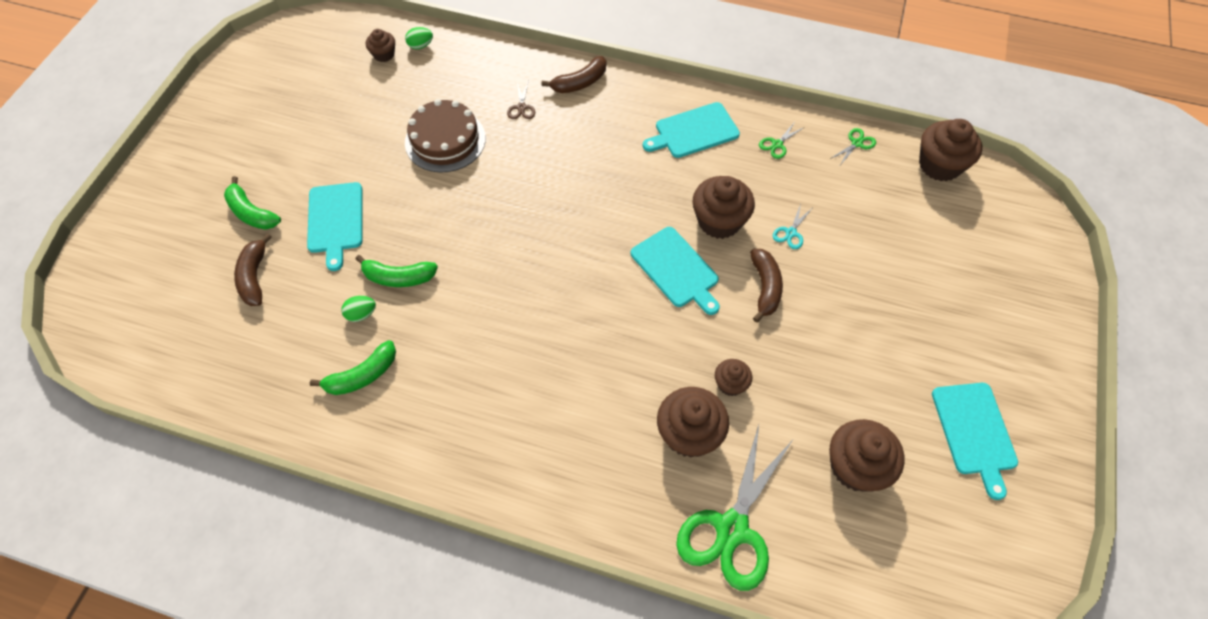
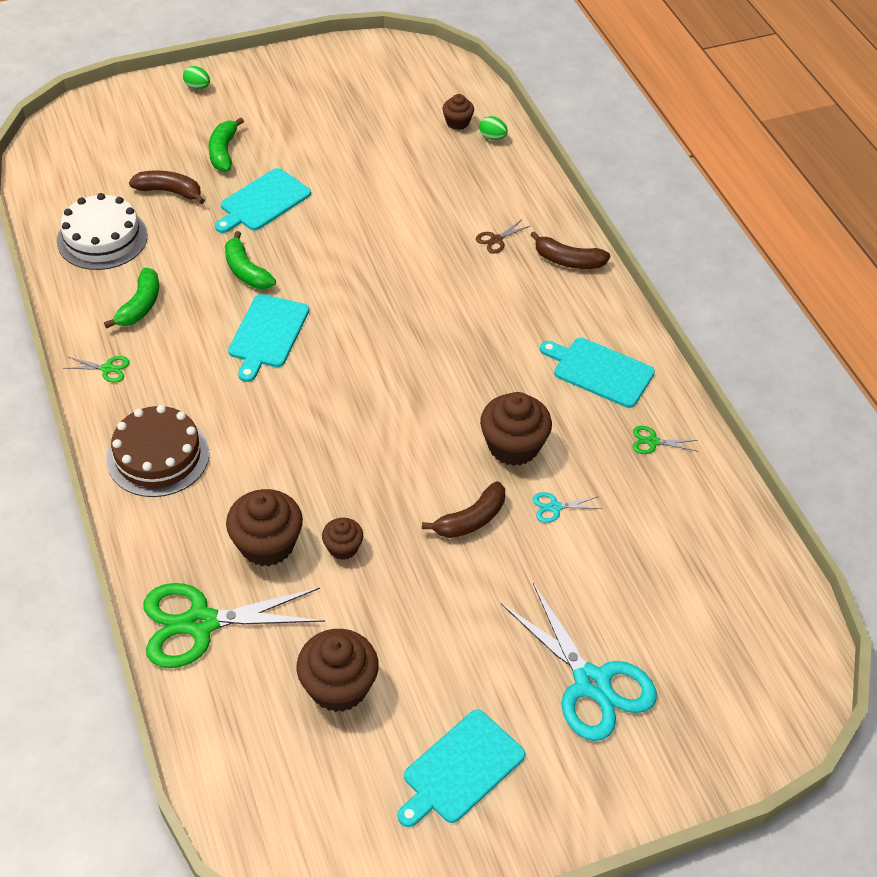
camera: 50 degrees right, 10 degrees down
(255, 277) = (169, 191): brown banana -> brown banana turned 60 degrees clockwise
(256, 358) = (102, 238): none -> white cake
(361, 314) = (192, 271): green egg -> green egg (197, 87)
(362, 375) = (140, 306): green banana -> green banana turned 90 degrees counterclockwise
(445, 140) = (408, 214): brown cake -> brown cake (158, 456)
(676, 269) = (428, 444): turquoise cutting board -> turquoise cutting board (267, 334)
(857, 143) = (724, 505): green scissors -> green scissors (107, 369)
(939, 165) = (772, 589): brown cupcake -> none
(950, 308) = (591, 683): none -> turquoise scissors

